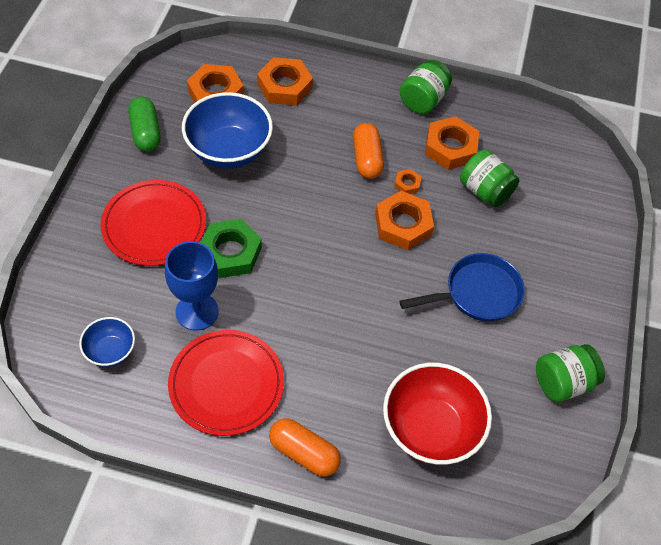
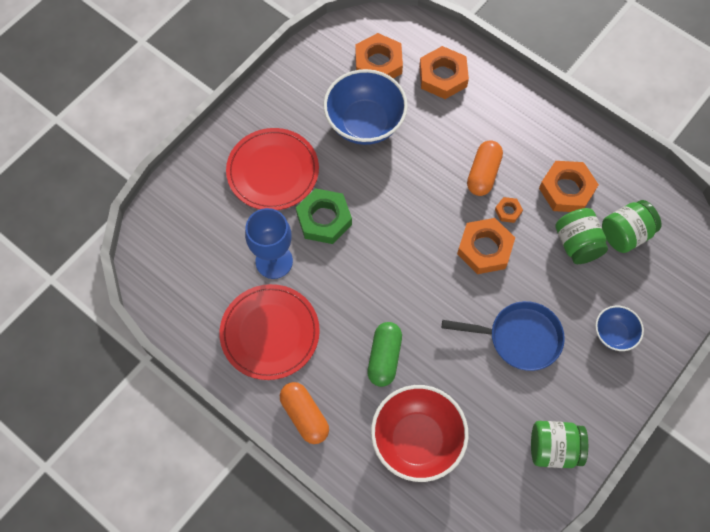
camera: 30 degrees right, 10 degrees up
(110, 351) = (193, 269): blue bowl -> blue bowl (614, 334)
(146, 132) = (302, 81): green capsule -> green capsule (384, 357)
(423, 100) = (565, 133): green jar -> green jar (625, 234)

